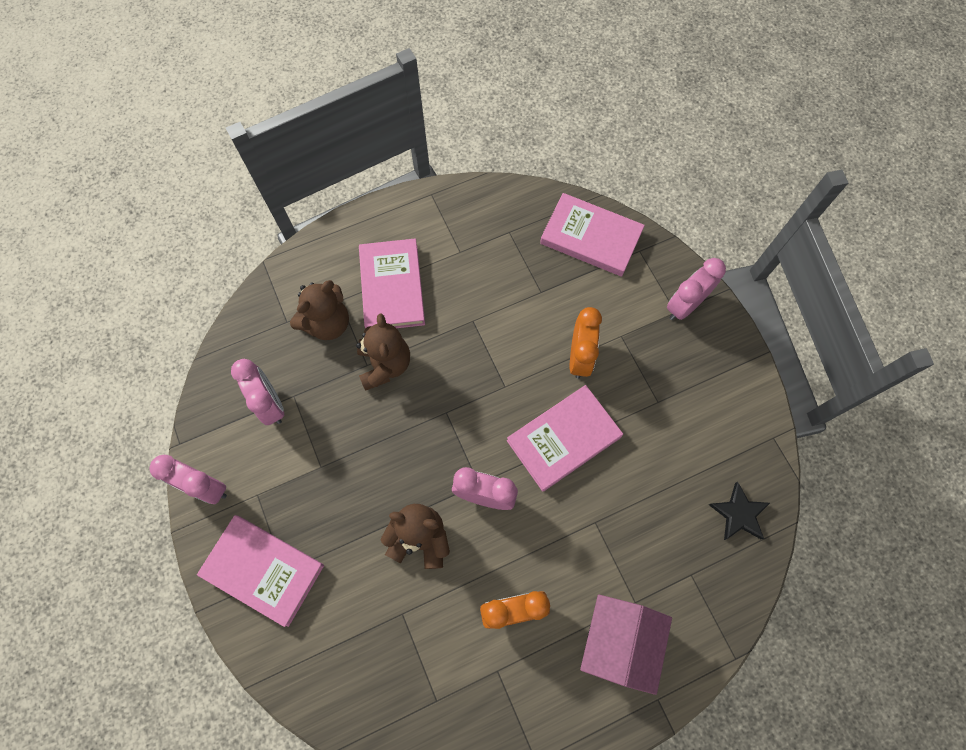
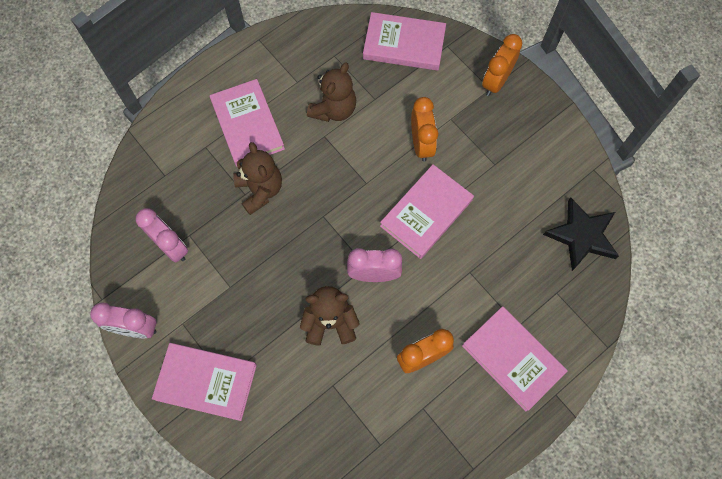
camera: 15 degrees left, 0 degrees up
(327, 323) = (200, 168): brown teddy bear -> brown teddy bear (333, 109)
(618, 641) = (512, 359): pink house -> pink book
(684, 305) = (496, 82): pink clock -> orange clock
(738, 514) = (581, 236): black star -> black star, size x1.52

